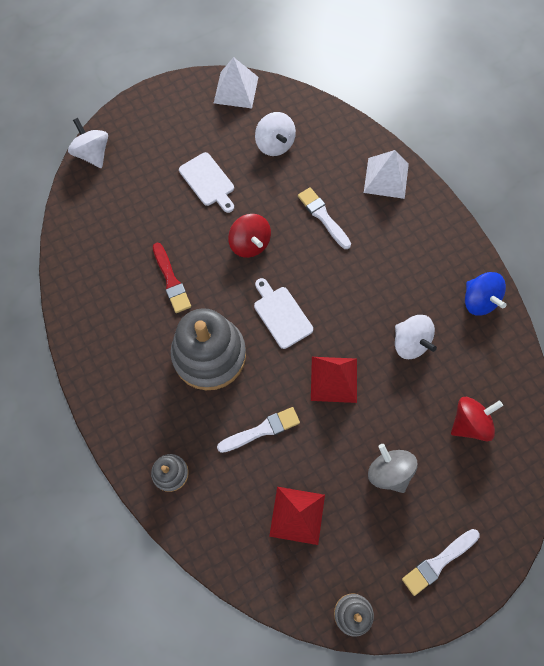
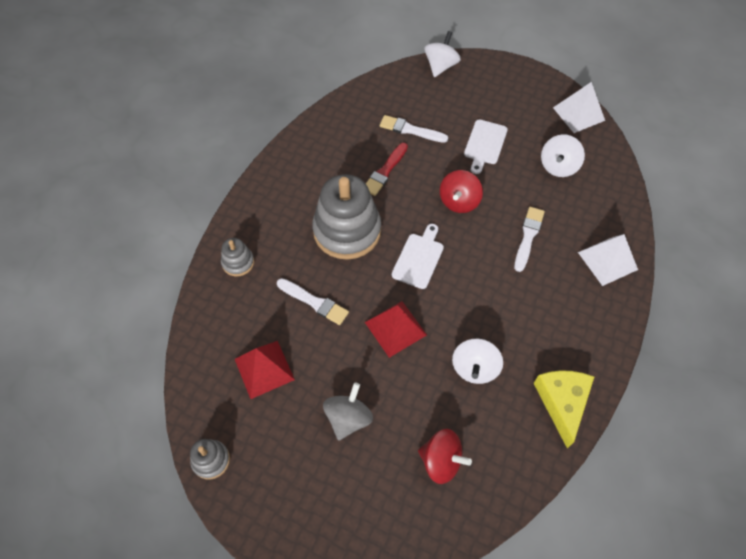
camera: 55 degrees right, 10 degrees down
(438, 562) = (297, 506): white brush -> white brush (410, 130)
(478, 300) = (562, 402): blue spinning top -> yellow cheese

